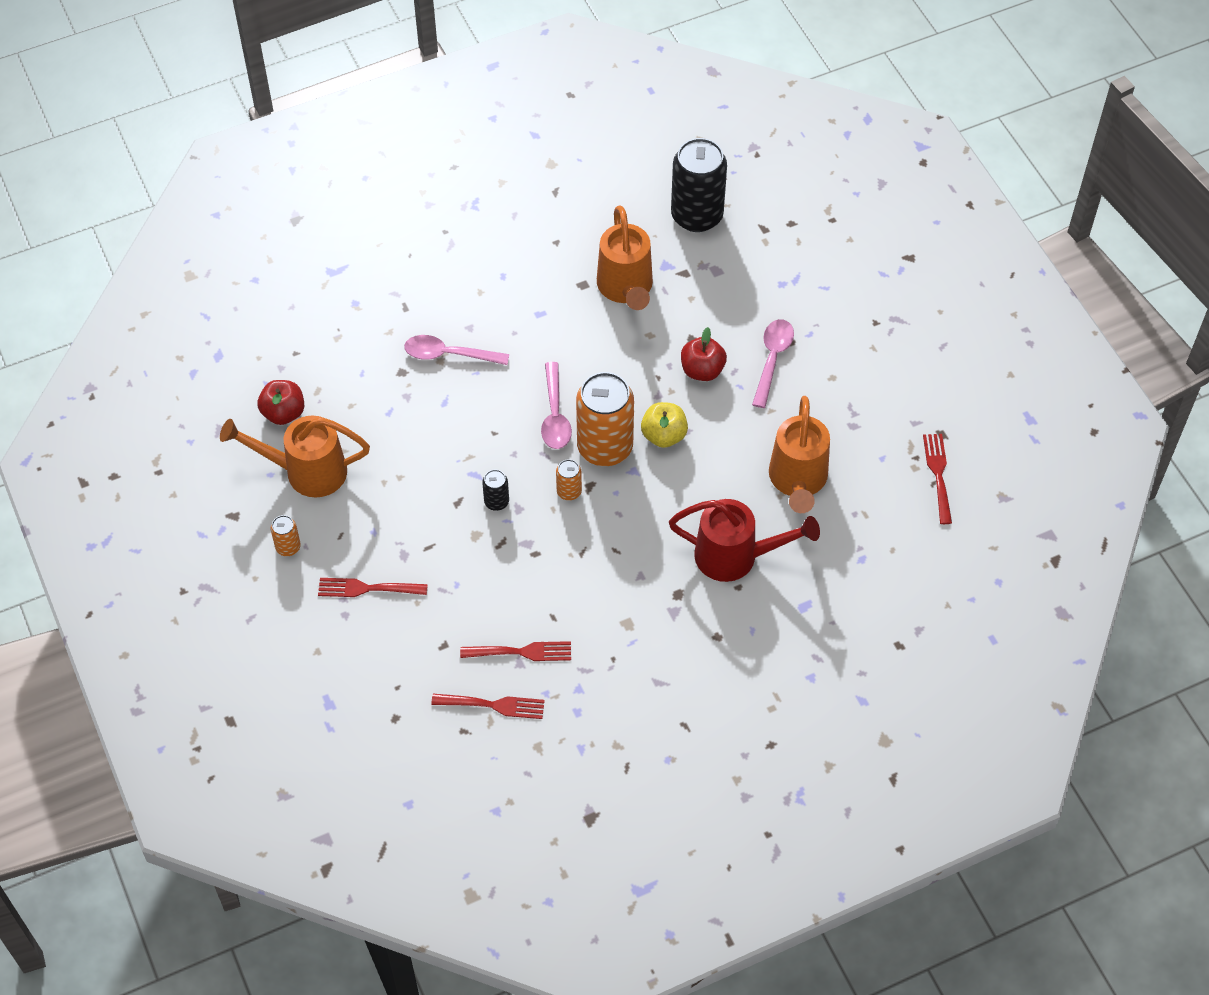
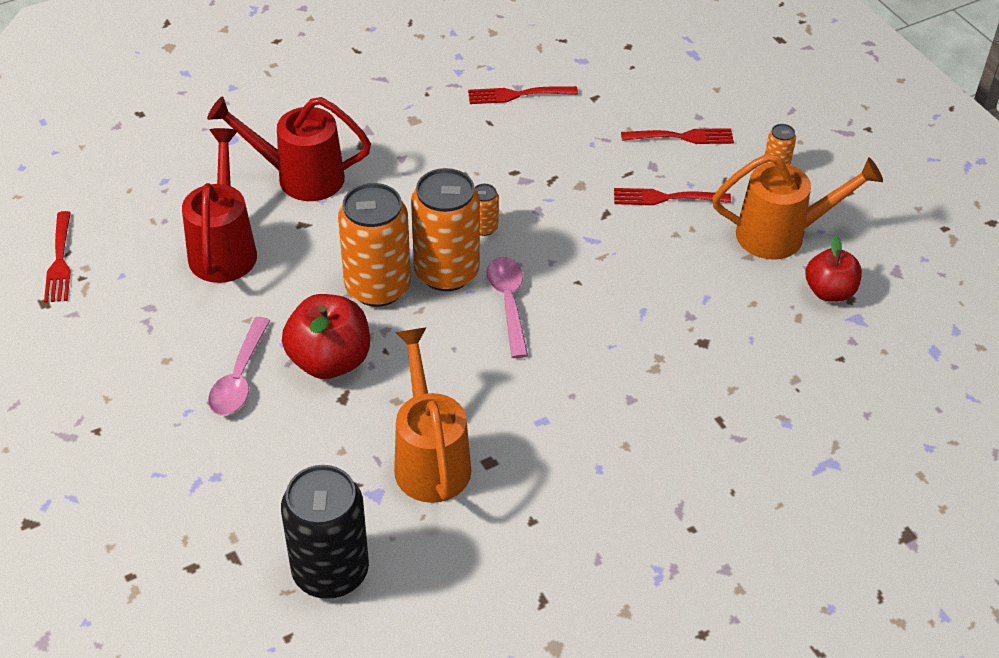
camera: 175 degrees right, 10 degrees down
(449, 354) = (649, 365): pink spoon -> none
(493, 705) = (538, 57): red fork -> red fork (665, 198)
(496, 502) = (563, 215): black can -> none
(664, 435) = (377, 287): yellow apple -> orange can
(702, 370) = (329, 361): red apple -> red apple, size x1.50
(798, 480) = (224, 249): orange watering can -> red watering can

